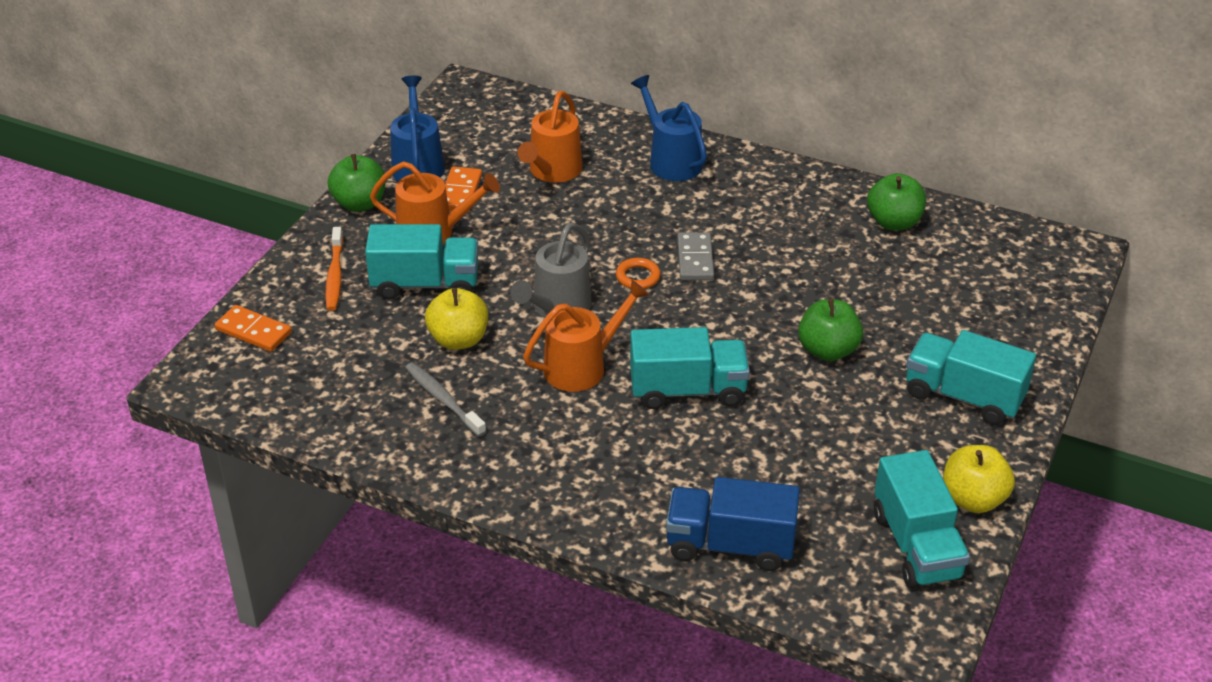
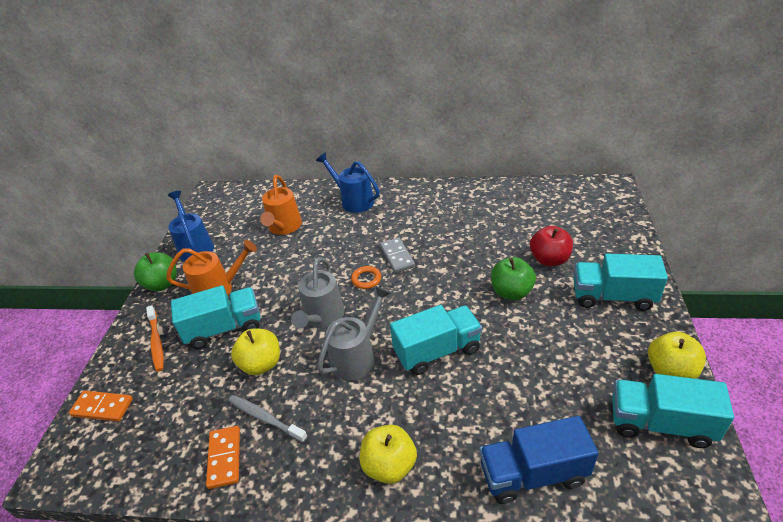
camera: 15 degrees left, 0 degrees up
(460, 192) = (228, 257): orange domino -> orange domino (224, 458)
(569, 488) = (389, 465): none -> yellow apple
(583, 366) = (357, 356): orange watering can -> grey watering can
(893, 222) = (501, 200): green apple -> none
(908, 325) = (549, 259): none -> red apple
(916, 545) = (660, 423): turquoise truck -> turquoise truck turned 135 degrees clockwise

